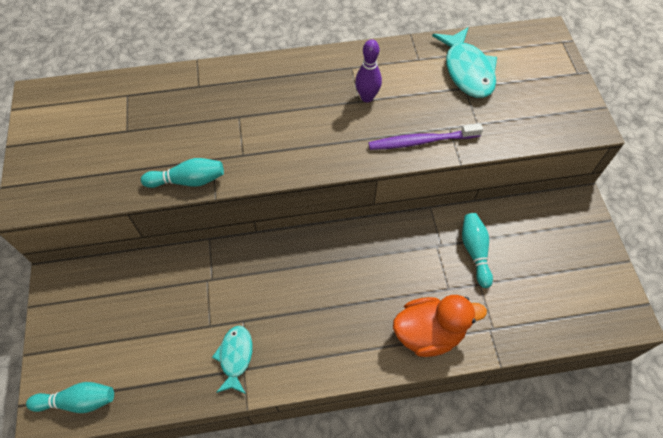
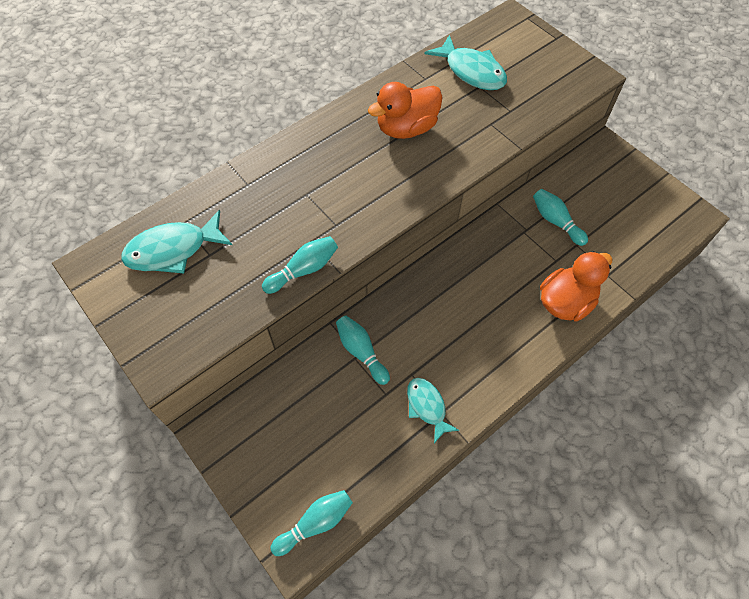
camera: 30 degrees left, 0 degrees up
(103, 113) = (173, 250): none -> turquoise fish
(215, 278) = (361, 352): none -> turquoise bowling pin
(367, 97) = (406, 128): purple bowling pin -> orange duck
(421, 141) = (477, 144): purple toothbrush -> none

